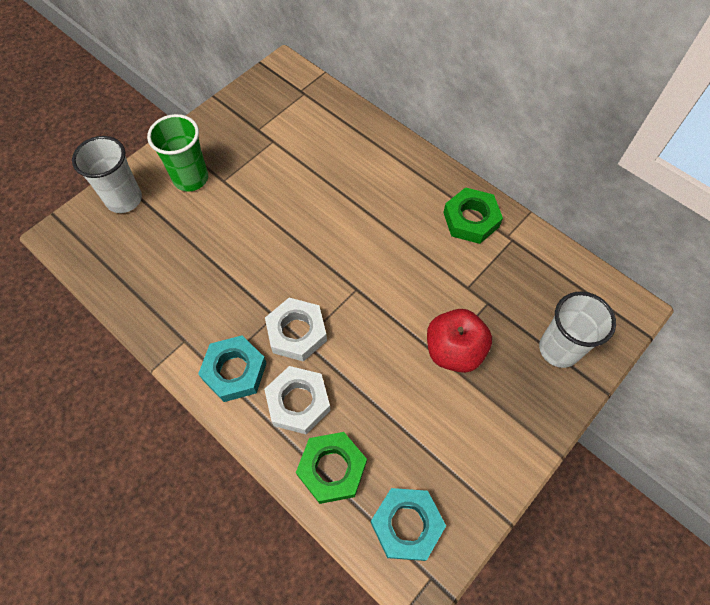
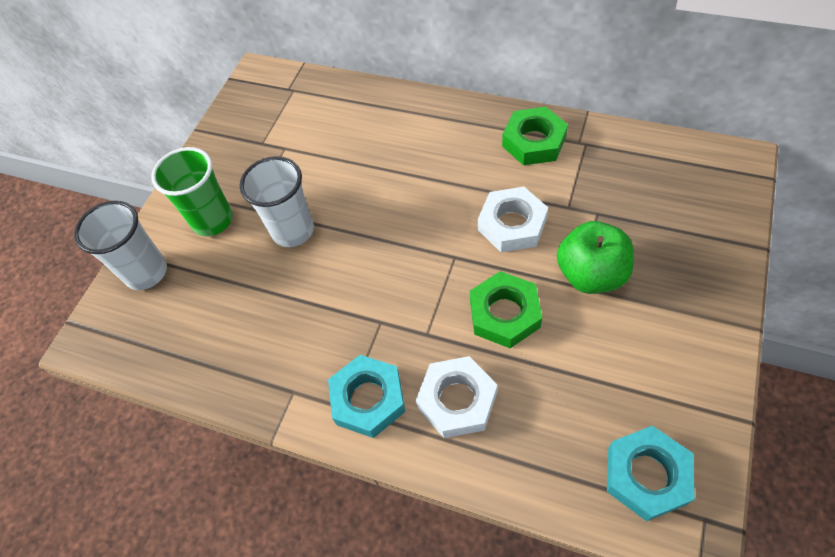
camera: 15 degrees left, 5 degrees down
(296, 332) = (415, 328): white nut -> white nut (512, 224)
(332, 469) = (533, 454): green nut -> green nut (504, 314)
(454, 350) = (591, 274): red apple -> green apple
(559, 349) = (693, 227): white cup -> white cup (293, 230)

